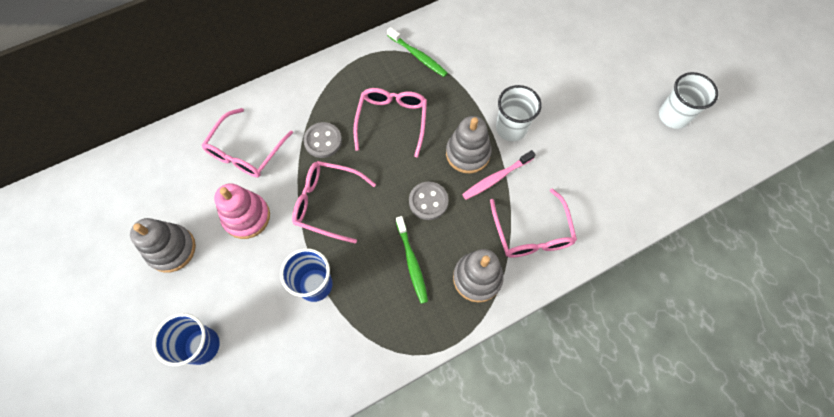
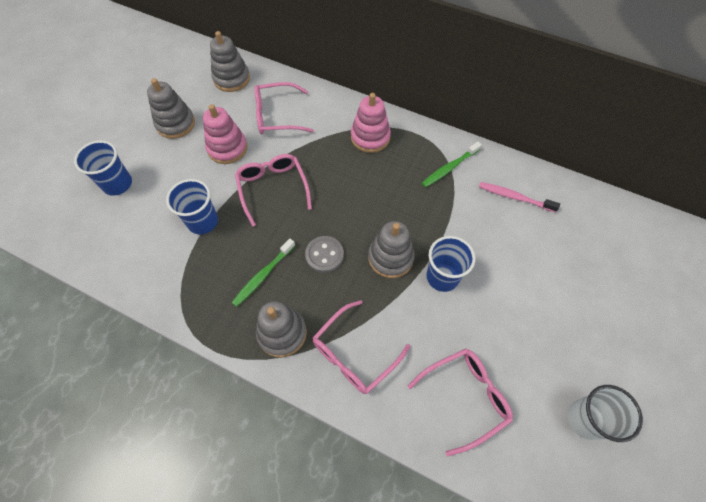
camera: 55 degrees right, 5 degrees down
(160, 165) = (231, 79): none -> grey stacking toy
(323, 141) = (321, 154): grey button -> none
(338, 92) = (370, 137): none -> pink stacking toy
(392, 120) = (376, 186): pink glasses -> pink glasses (466, 397)
(418, 56) = (449, 168): green toothbrush -> green toothbrush turned 45 degrees clockwise
(496, 178) = (385, 293): pink toothbrush -> pink toothbrush (514, 197)
(511, 128) = (442, 277): white cup -> blue cup

